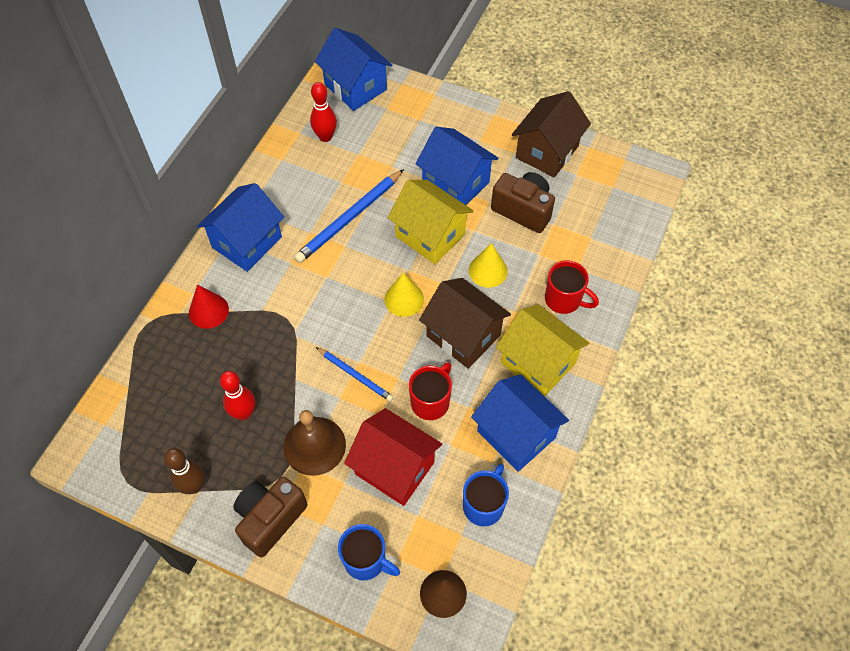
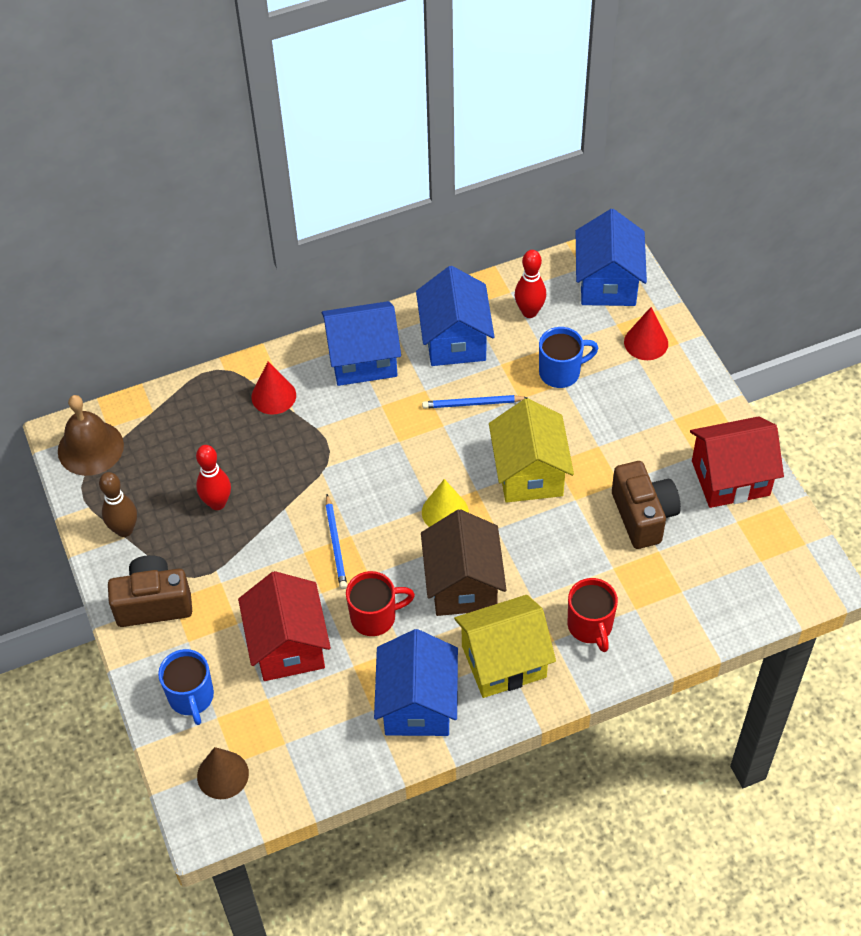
camera: 45 degrees right, 5 degrees down
(314, 445) = (244, 574): brown bell -> brown bell (90, 448)
(349, 218) = (472, 404): blue pencil -> blue pencil, size x0.59
(416, 107) = (646, 342): none -> red cone
(455, 183) = (606, 442): blue house -> blue house (455, 340)
(484, 505) = (328, 737): blue mug -> blue mug (561, 372)
(488, 270) = (548, 545): yellow cone -> none
(538, 363) = (503, 661): yellow house -> yellow house turned 75 degrees clockwise
(547, 152) = (730, 478): brown house -> red house

